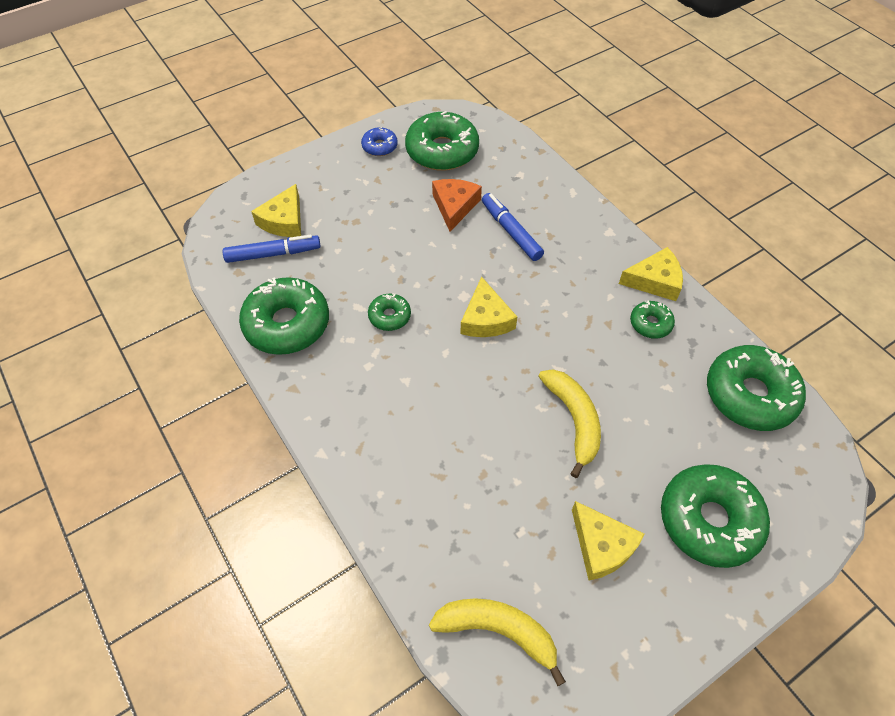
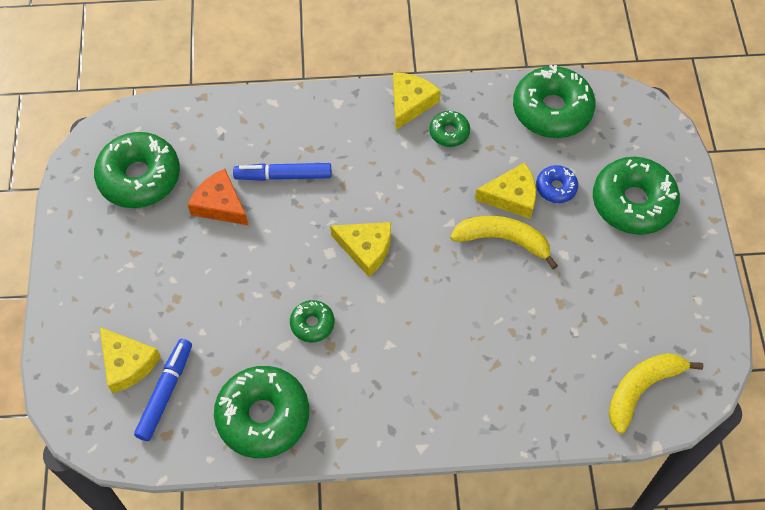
camera: 60 degrees left, 5 degrees up
(379, 146) = (90, 228): blue donut -> blue donut (556, 188)
(602, 546) = (615, 283): yellow cheese -> yellow cheese (511, 196)

